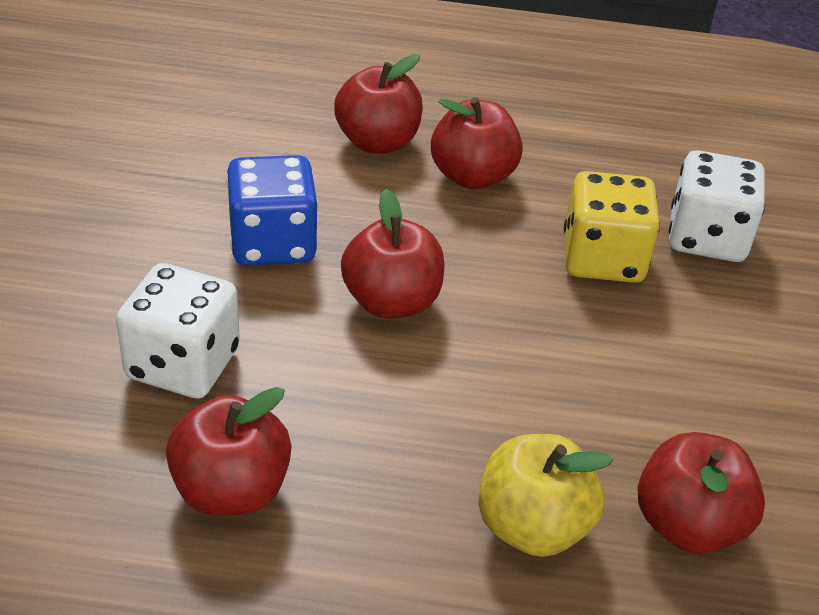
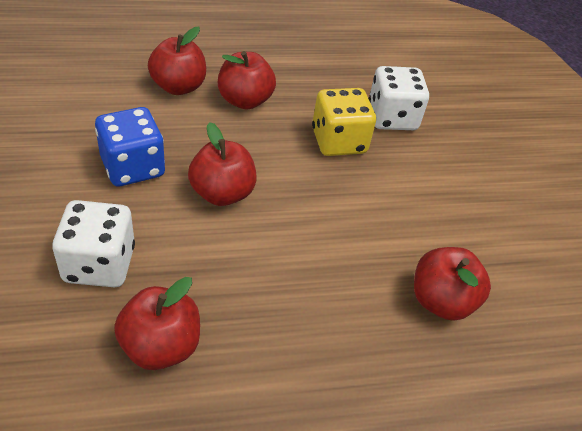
camera: 20 degrees left, 5 degrees up
(532, 527) = (355, 324): yellow apple -> none

